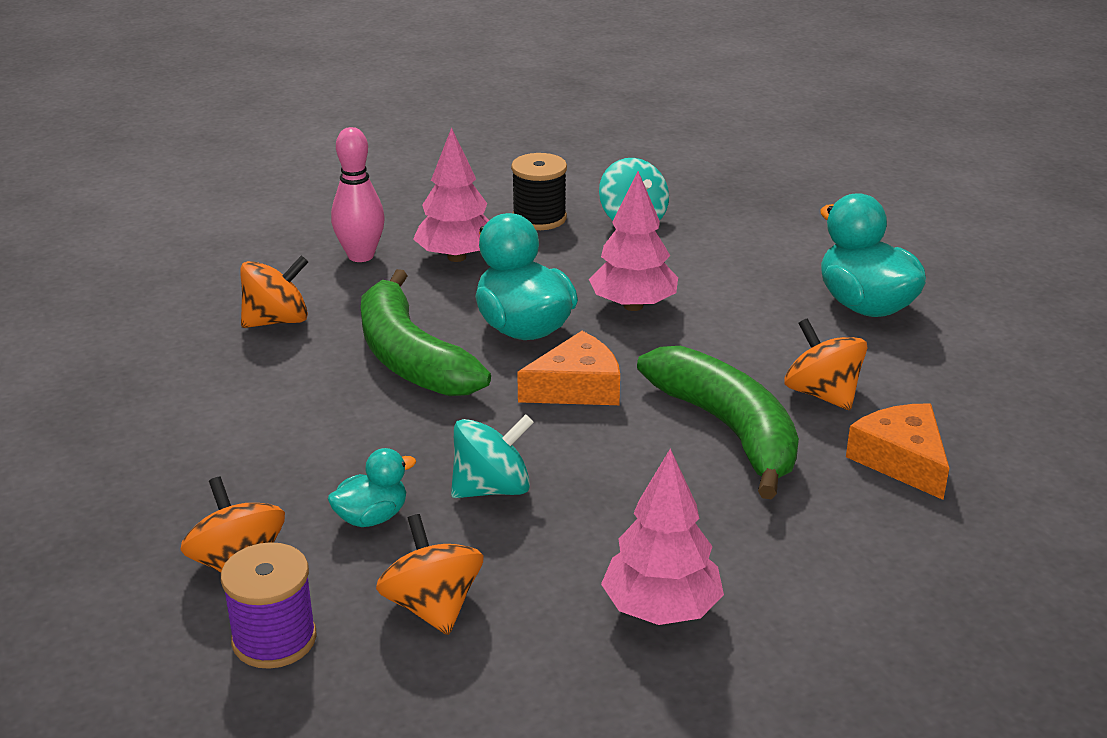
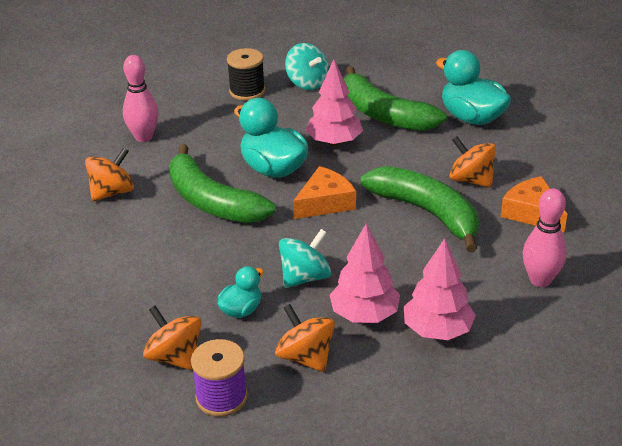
camera: 15 degrees left, 5 degrees up
(456, 257) = (207, 127): pink tree -> pink tree (364, 314)
(728, 279) = (384, 114): none -> green banana
(869, 566) = (540, 280): none -> pink bowling pin

